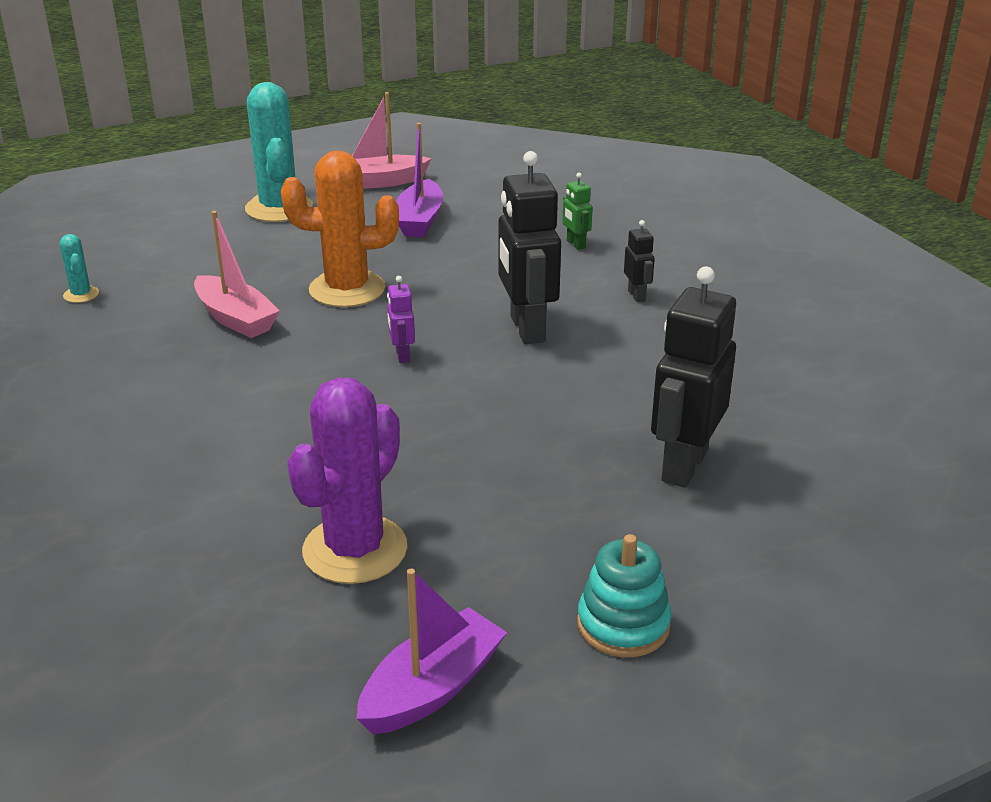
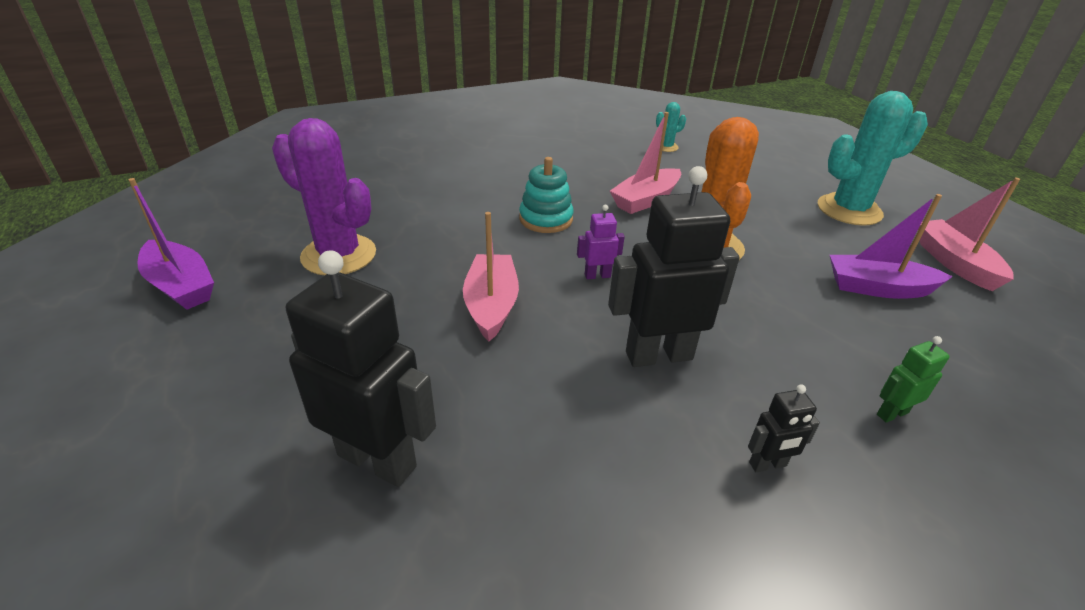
camera: 90 degrees right, 5 degrees up
(459, 420) = (491, 305): none -> pink boat
(623, 624) = (173, 384): turquoise stacking toy -> turquoise stacking toy (546, 219)

